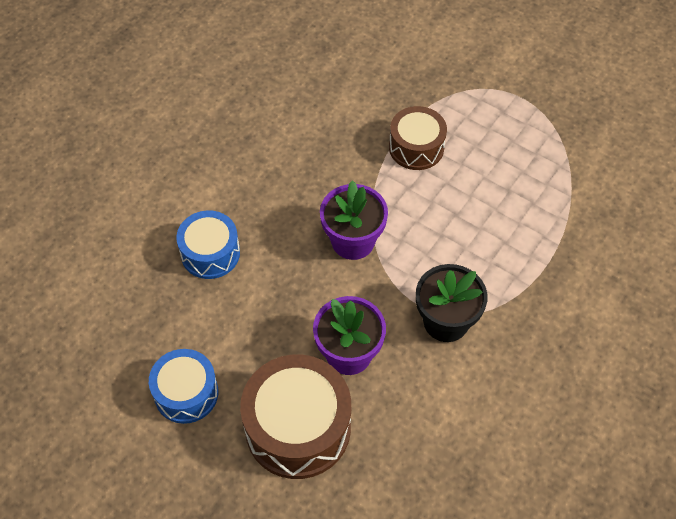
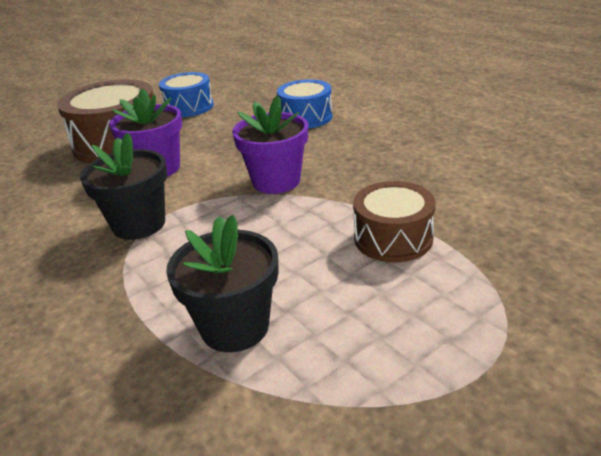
camera: 110 degrees right, 25 degrees down
(532, 211) = (235, 327): none -> black flower pot

